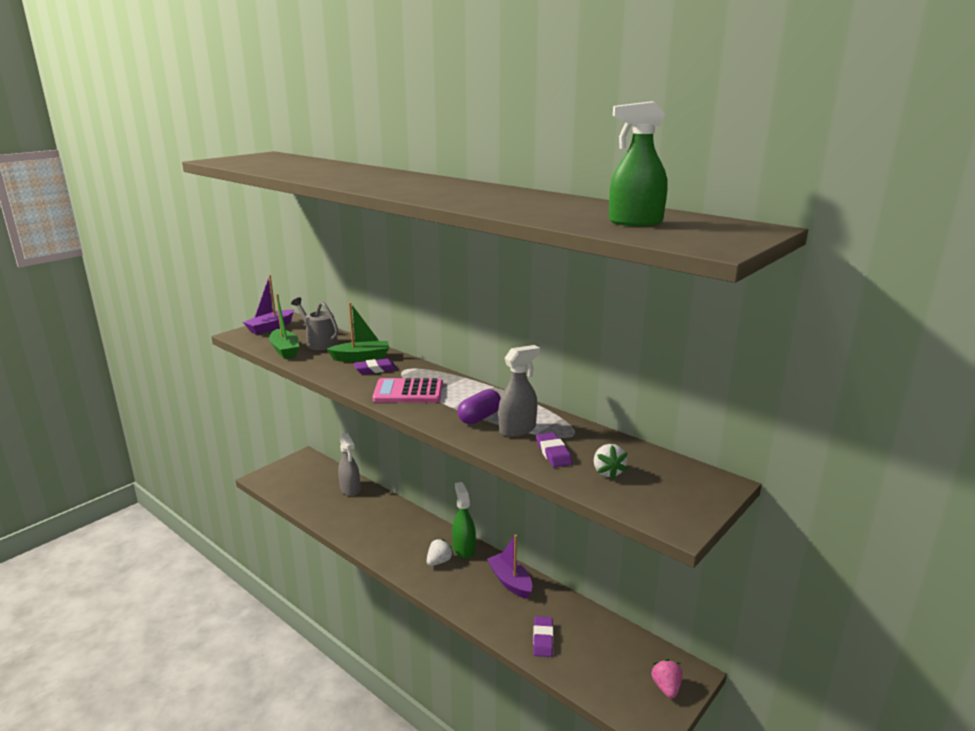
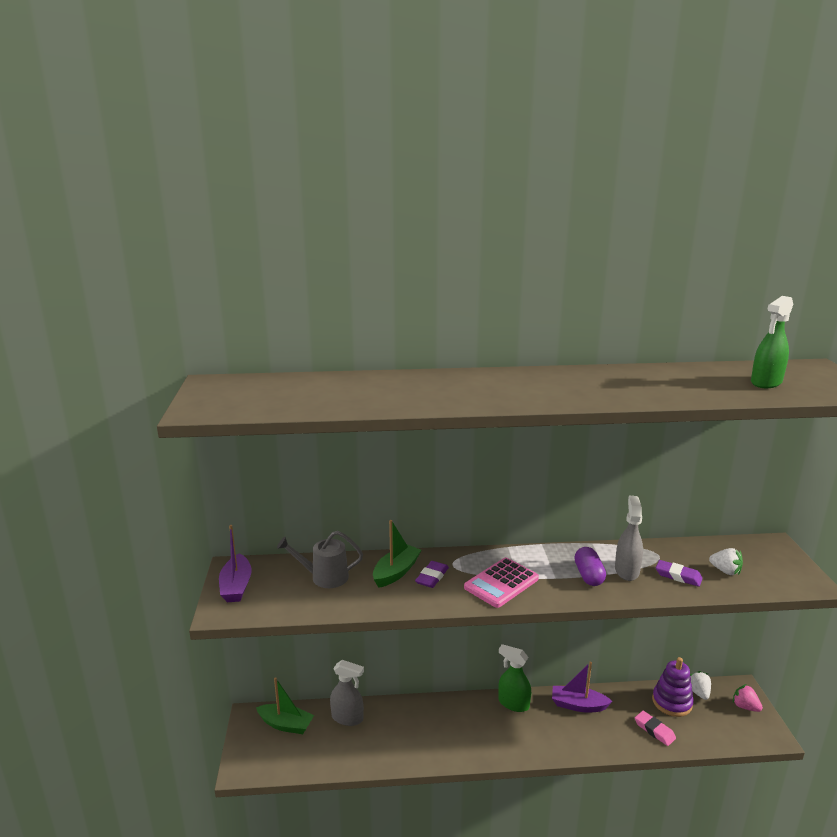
camera: 45 degrees left, 0 degrees up
(285, 350) = (311, 602): green boat -> green boat (286, 724)
(439, 561) = (514, 727): white strawberry -> white strawberry (698, 692)
(543, 639) = (654, 730): purple eraser -> pink eraser
(596, 634) = (672, 702): none -> purple stacking toy

